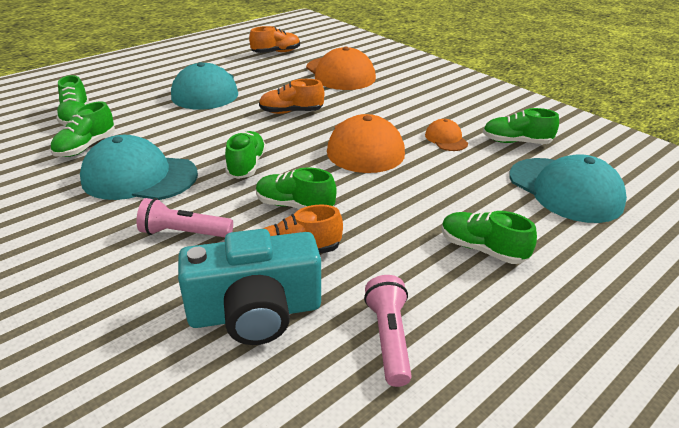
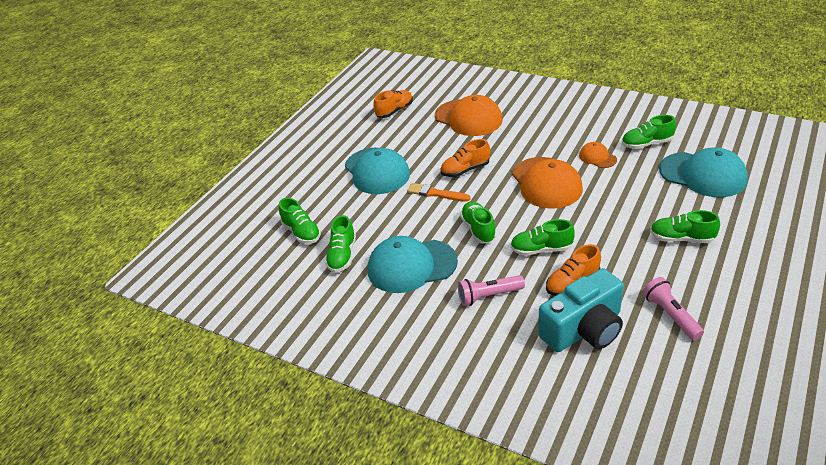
camera: 15 degrees left, 5 degrees up
(239, 122) = (436, 193): none -> orange brush

